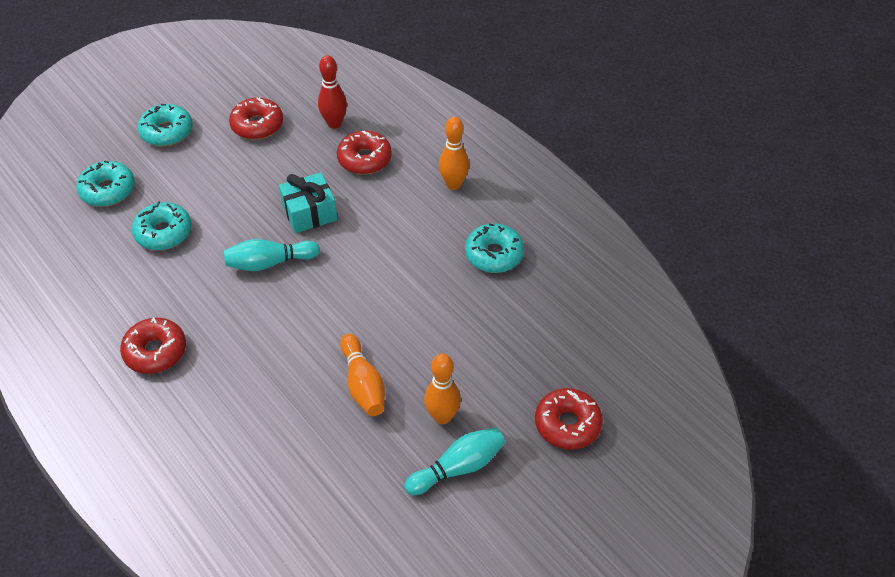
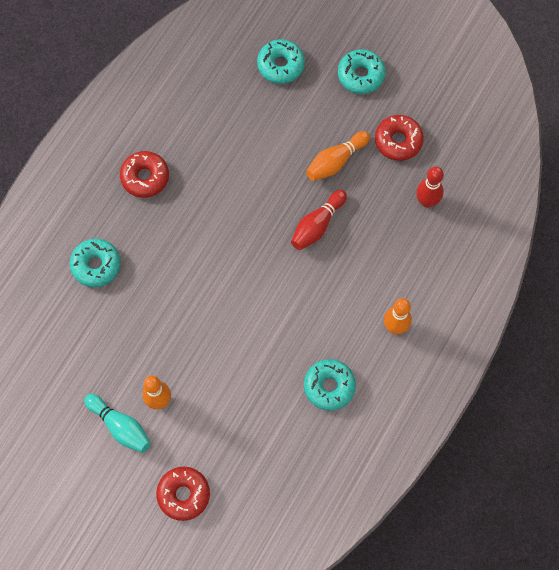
camera: 70 degrees right, 20 degrees up
(163, 232) = (254, 127): turquoise donut -> turquoise donut (96, 265)
(269, 263) = (254, 218): turquoise bowling pin -> none
(309, 213) = (317, 225): turquoise gift -> red bowling pin
(363, 384) = (167, 333): orange bowling pin -> orange bowling pin (335, 161)
(364, 159) = (395, 243): red donut -> none

